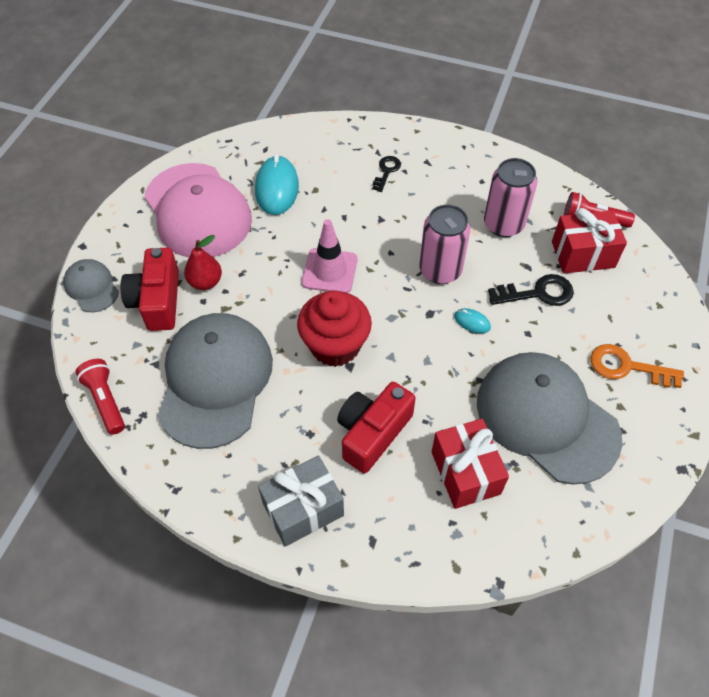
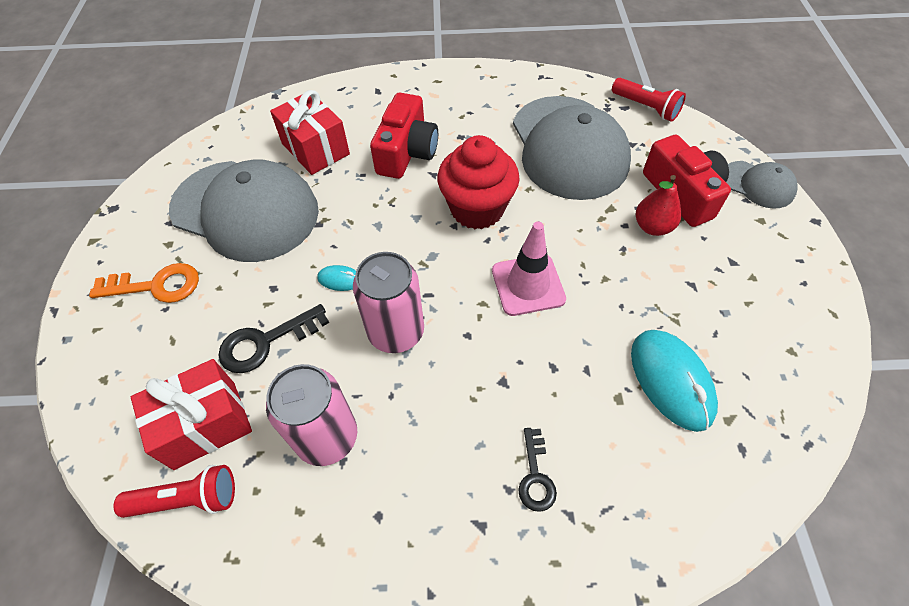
camera: 160 degrees right, 0 degrees up
(197, 211) = (739, 307): pink cap -> none
(303, 509) = (438, 92): grey gift -> none

